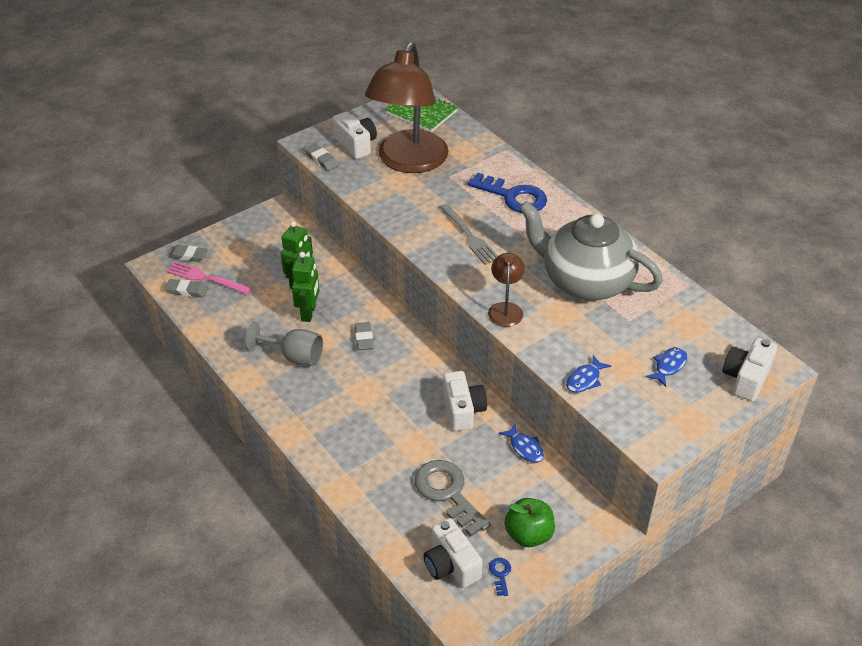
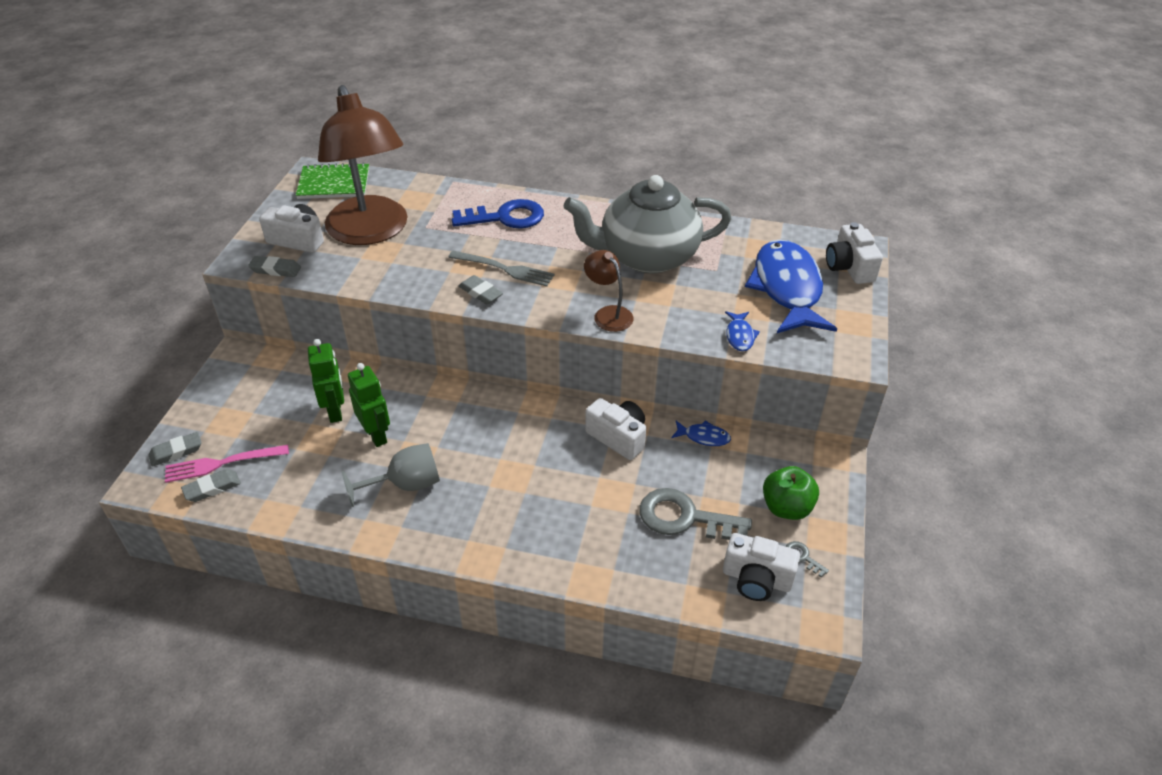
camera: 40 degrees left, 0 degrees up
(364, 338) = (458, 427): grey eraser -> grey eraser (480, 293)
(500, 574) = (802, 557): blue key -> grey key
(669, 366) = (787, 289): blue fish -> blue fish, size x2.46

